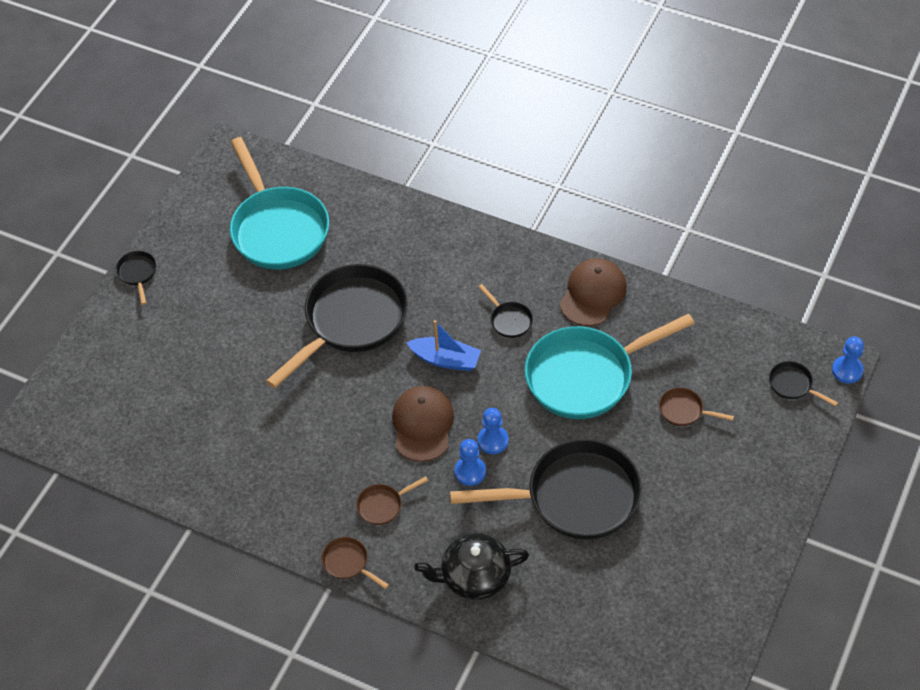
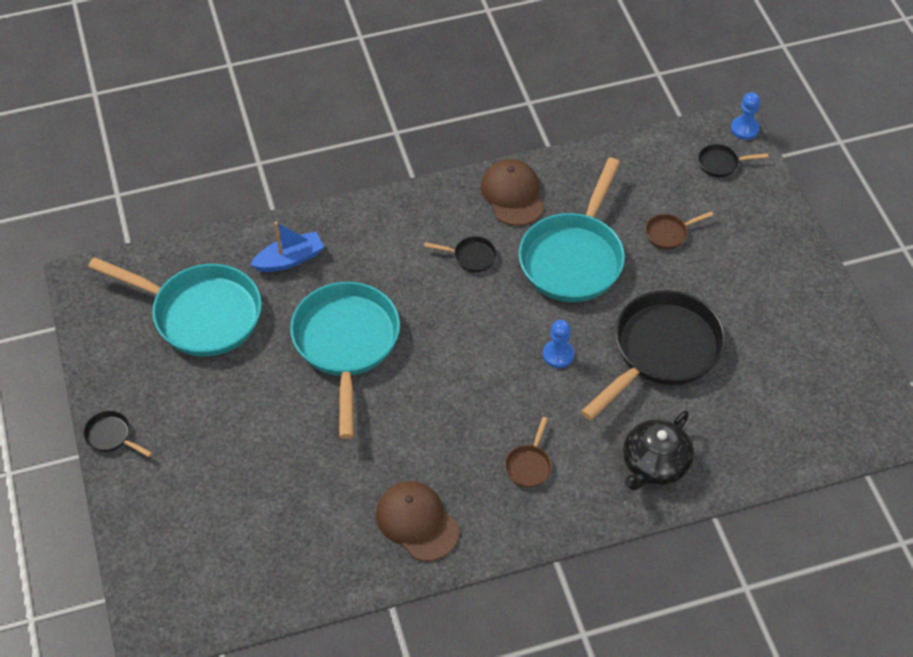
camera: 45 degrees left, 0 degrees up
(348, 563) = (551, 529): brown pan -> none
(351, 321) = (346, 344): black pan -> turquoise pan
(422, 425) = (492, 382): brown cap -> brown cap (417, 522)
(446, 360) = (455, 320): blue boat -> blue boat (290, 259)
(470, 472) = (566, 390): blue pawn -> none

